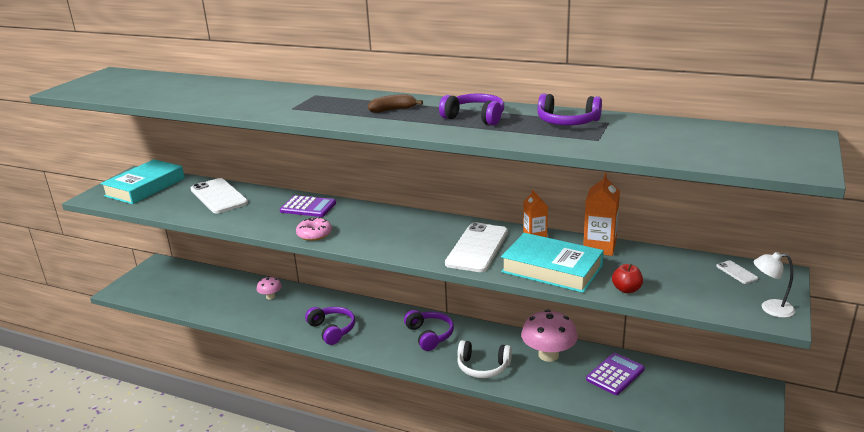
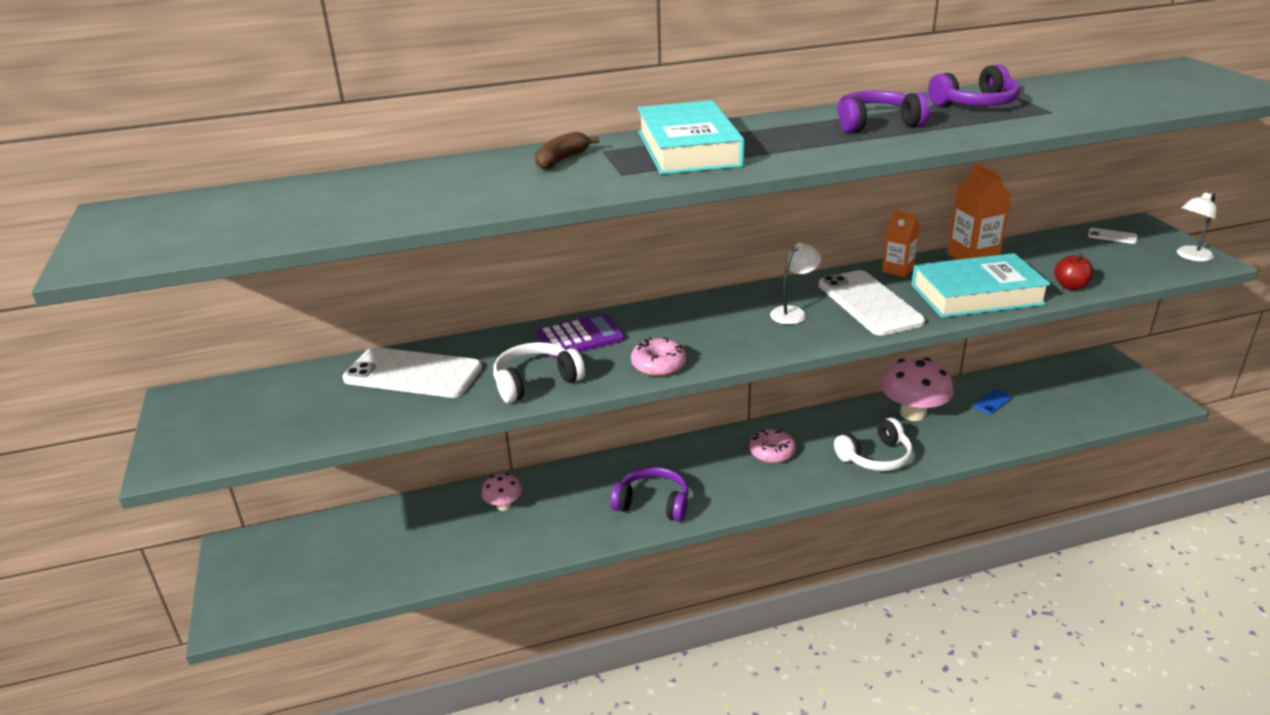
camera: 40 degrees left, 5 degrees up
(145, 187) = (248, 409): turquoise book -> turquoise book (688, 148)
(253, 219) = (535, 381): none -> white headphones
(393, 110) = (761, 141): brown banana -> brown banana (562, 160)
(427, 236) = (793, 313): none -> white lamp
(430, 335) = (772, 452): purple headphones -> pink donut
(615, 374) = (992, 402): purple calculator -> blue phone

